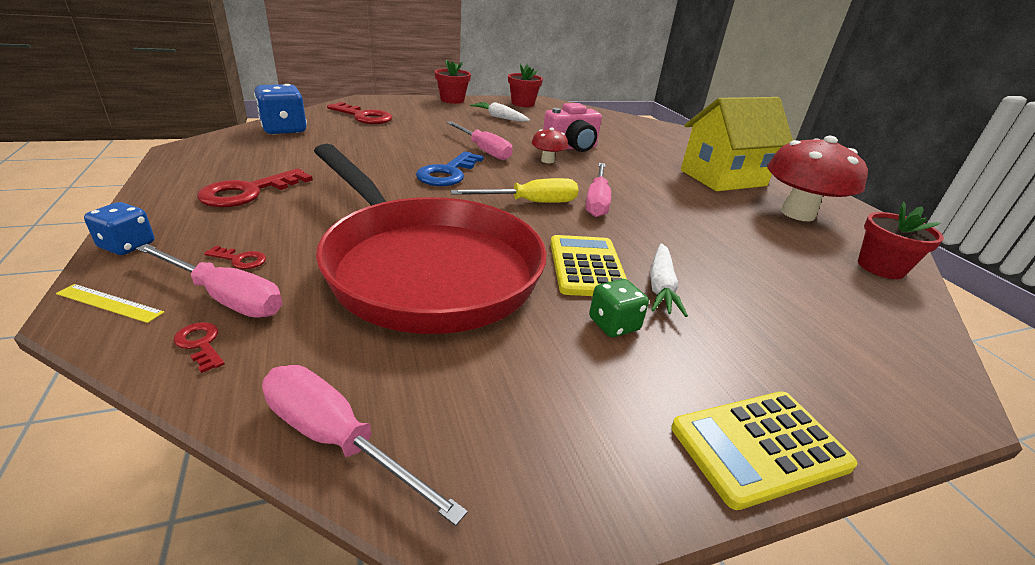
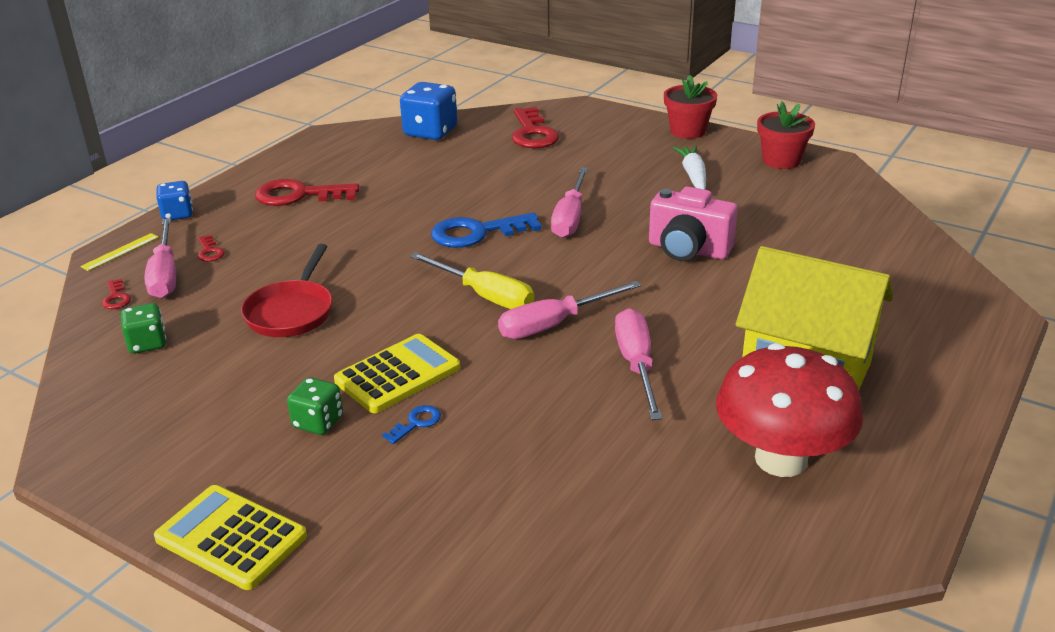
camera: 55 degrees right, 0 degrees up
(109, 303) = (120, 251): yellow ruler -> yellow ruler turned 60 degrees clockwise
(200, 344) = (116, 298): red key -> red key turned 150 degrees clockwise
(337, 440) = (85, 381): pink screwdriver -> pink screwdriver (636, 365)
(338, 361) = (147, 343): none -> green dice
(425, 267) = (291, 312): red pan -> red pan, size x0.45
(547, 160) = (614, 256): red mushroom -> none
(661, 287) = (416, 423): white carrot -> blue key
(880, 267) = (701, 558): red flower pot -> none

